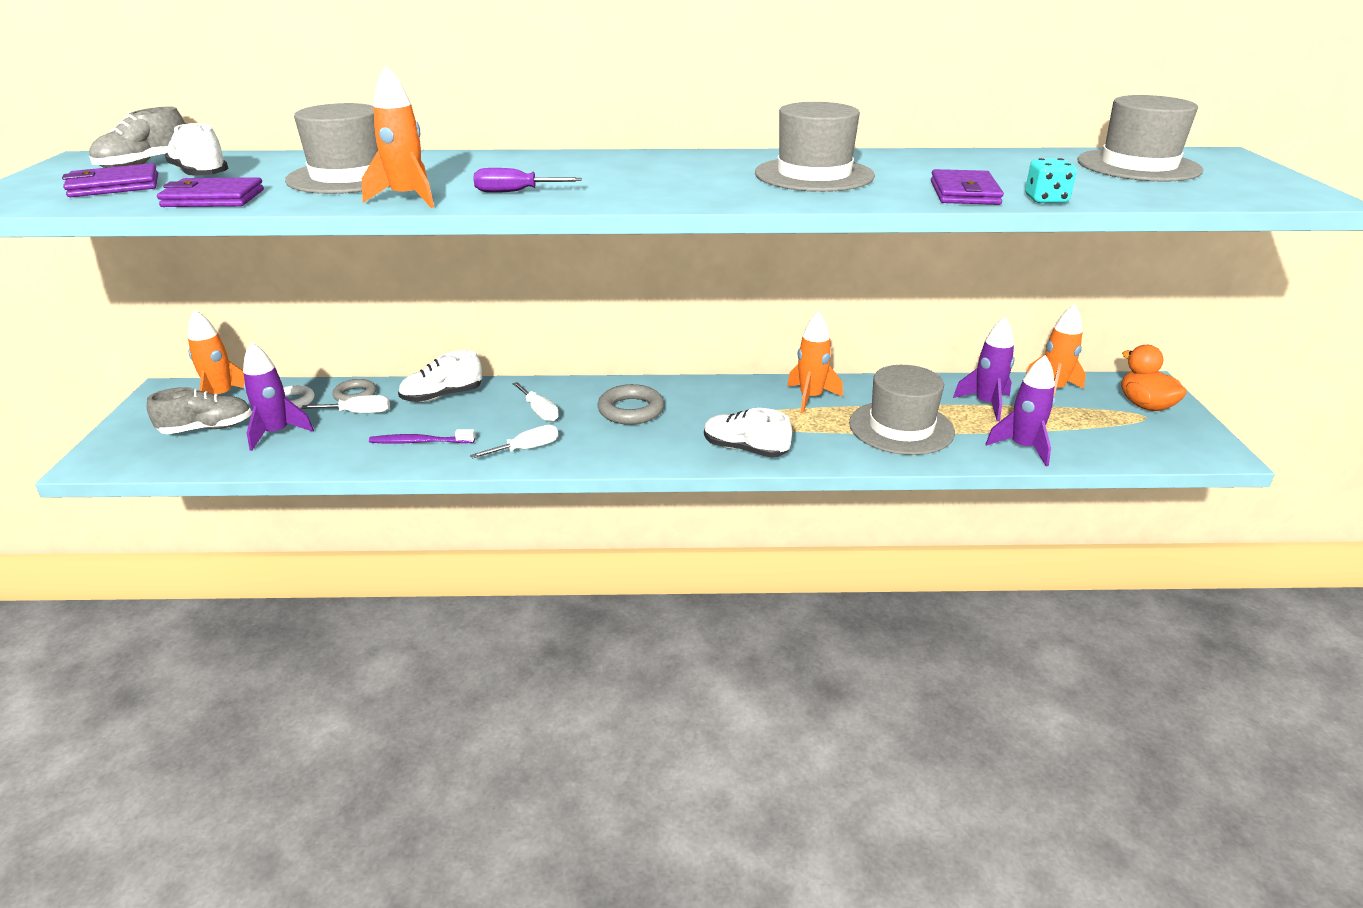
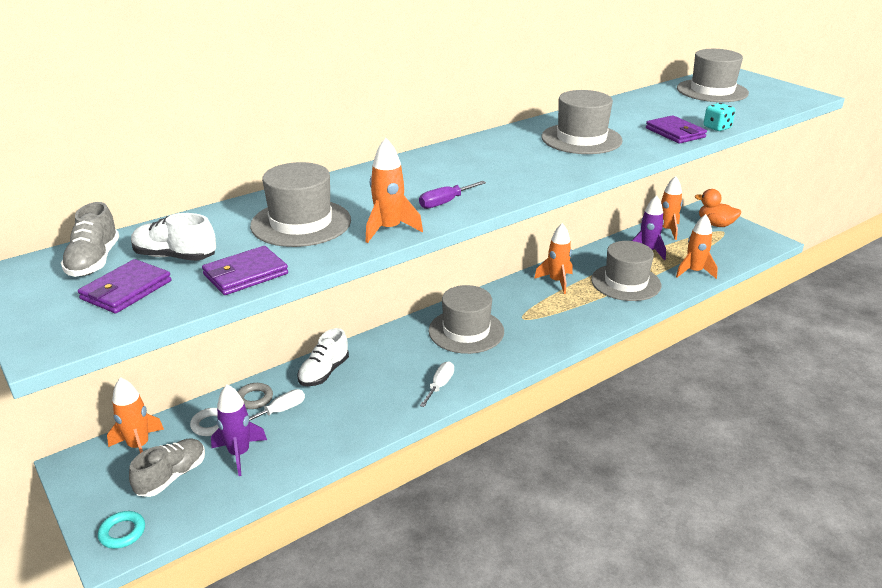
camera: 35 degrees left, 0 degrees up
(115, 453) = (122, 532): none -> turquoise ring
(420, 442) = (361, 412): purple toothbrush -> none
(539, 412) = (409, 356): white screwdriver -> none
(631, 410) = (466, 331): grey ring -> grey hat
(745, 449) = (566, 330): white shoe -> none
(1022, 447) = (694, 272): purple rocket -> orange rocket

